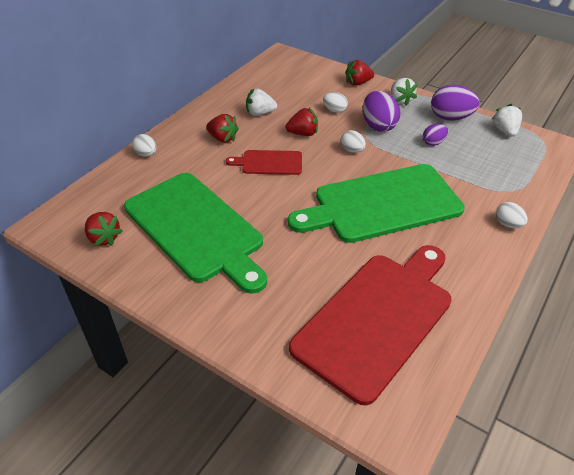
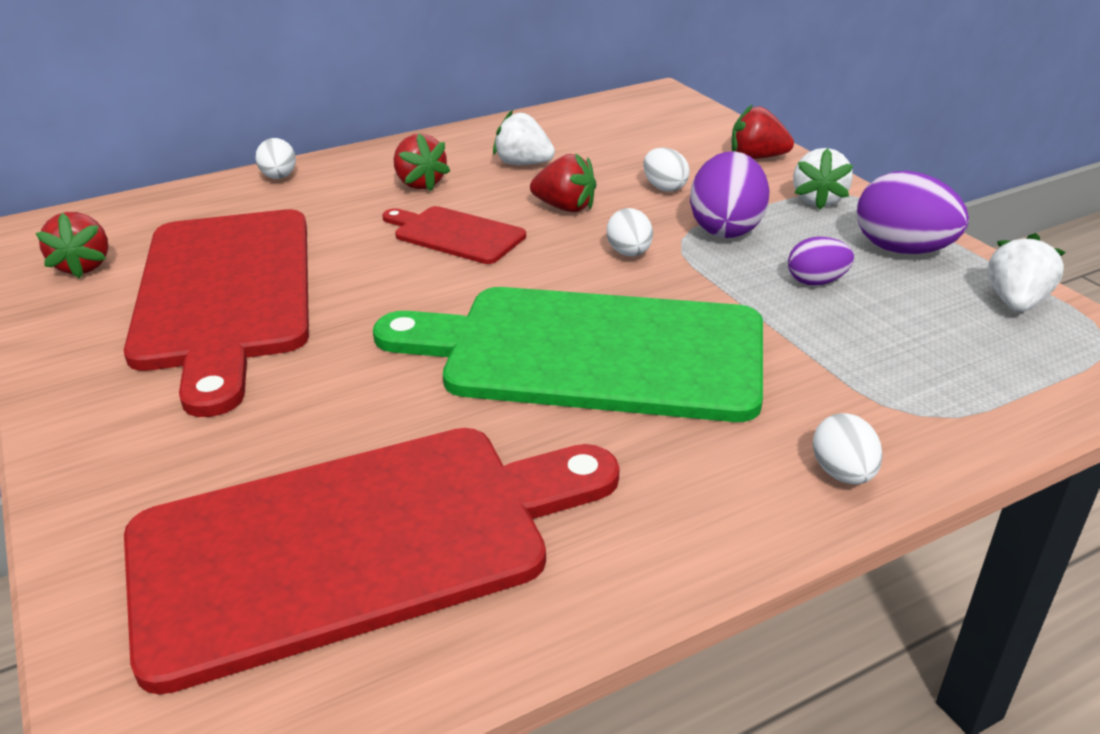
camera: 30 degrees right, 10 degrees down
(196, 228) = (226, 293): green cutting board -> red cutting board

